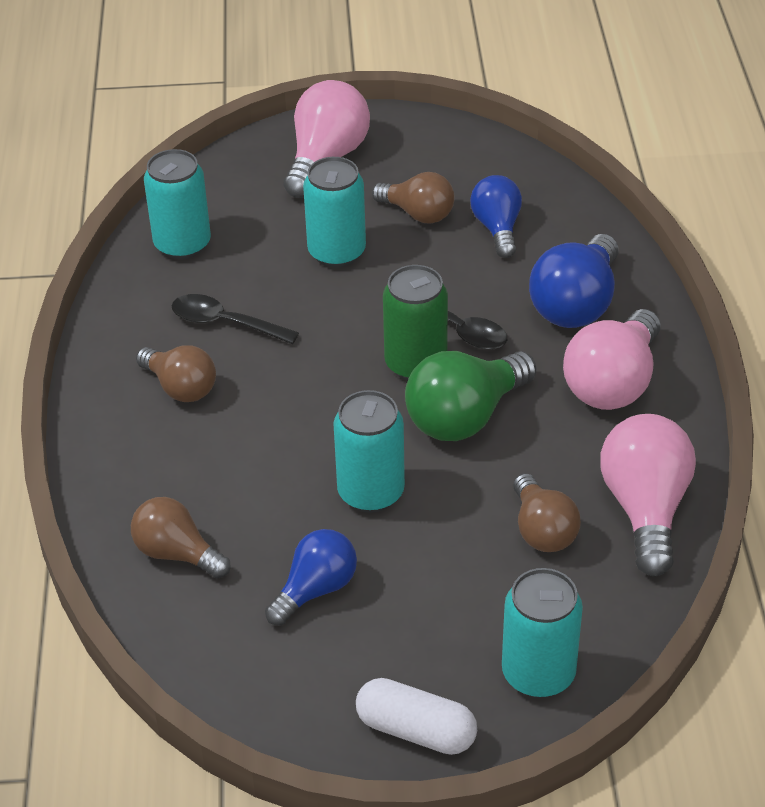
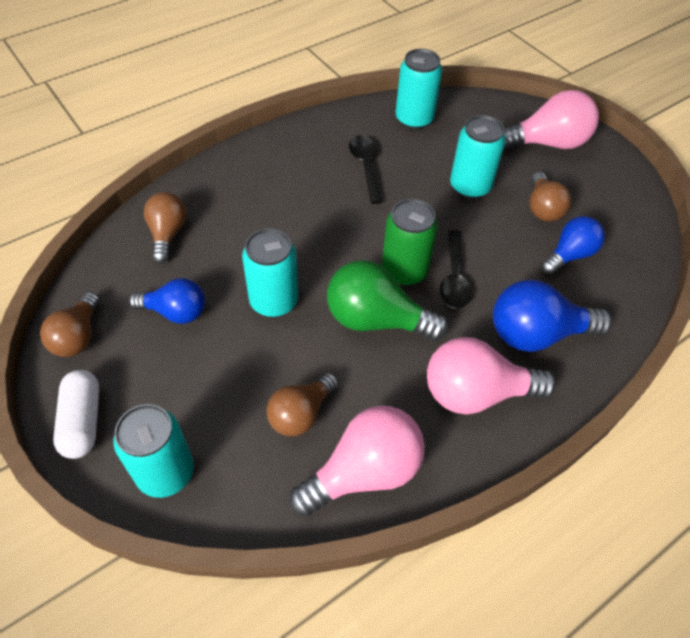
camera: 55 degrees right, 10 degrees up
(180, 387) = (298, 173): brown light bulb -> brown light bulb (78, 336)

